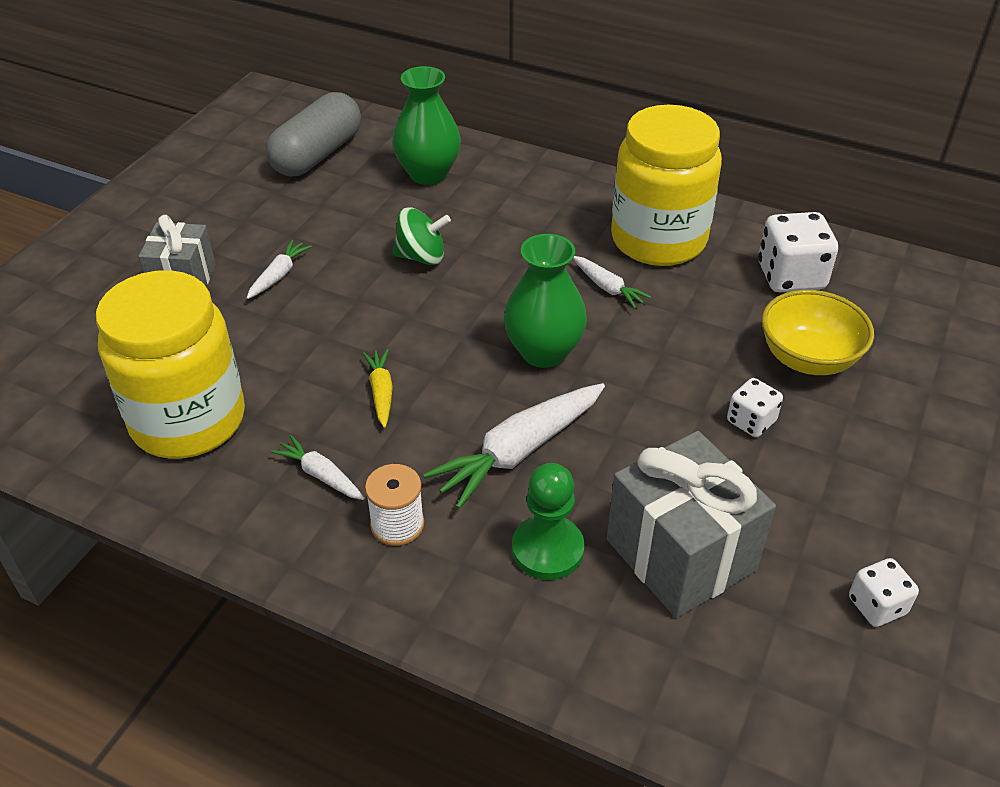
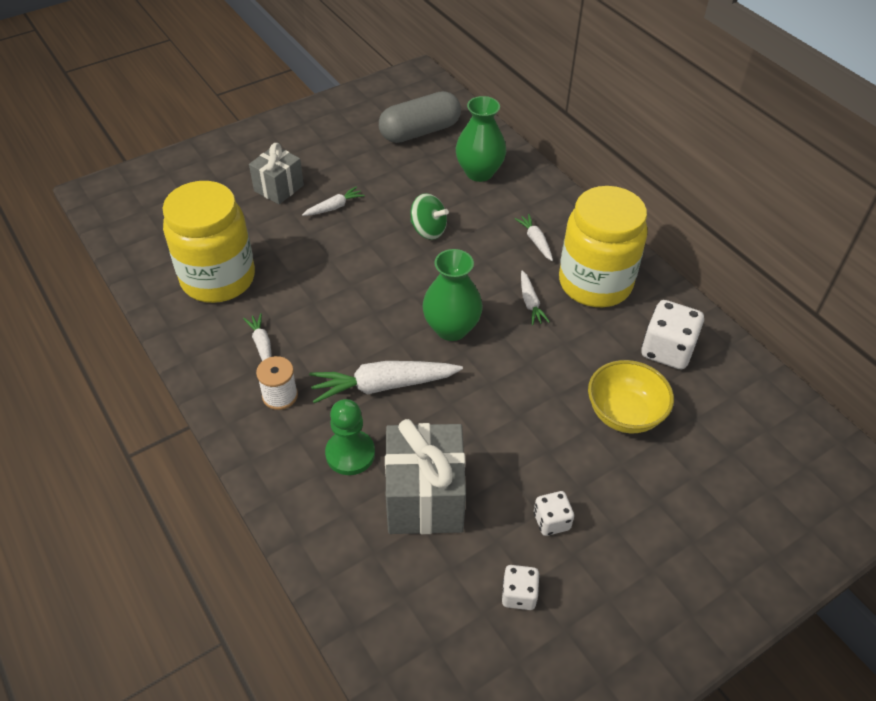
camera: 30 degrees right, 5 degrees up
(381, 392) = (334, 310): yellow carrot -> none
(556, 222) = (535, 241): none -> white carrot
(751, 421) = (545, 437): white dice -> white dice (551, 521)

